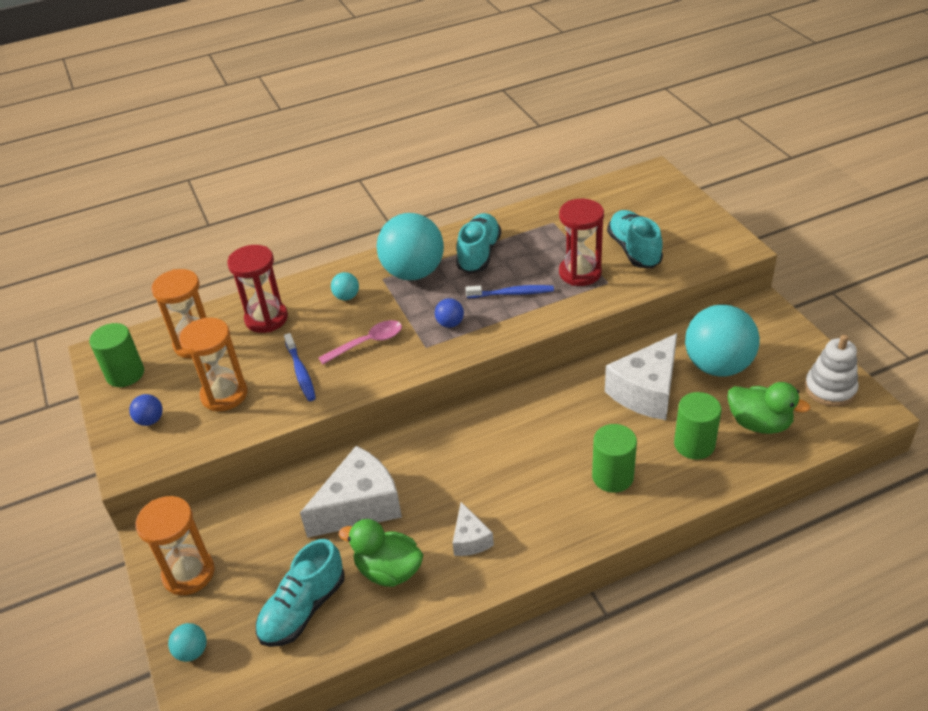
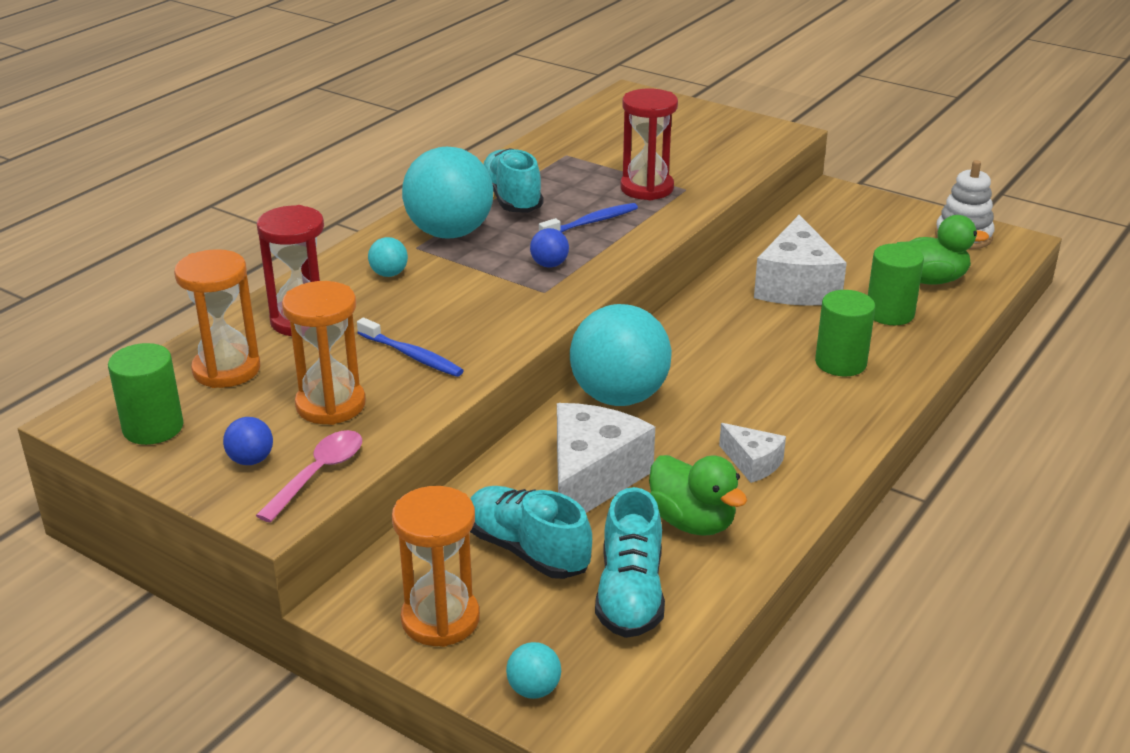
camera: 35 degrees left, 10 degrees down
(367, 343) = (467, 307): pink spoon -> pink spoon (318, 474)
(388, 570) = (692, 522): green duck -> green duck turned 120 degrees counterclockwise
(634, 250) = (682, 157): turquoise shoe -> turquoise shoe (527, 550)
(717, 366) = (842, 247): turquoise ball -> turquoise ball (619, 396)

